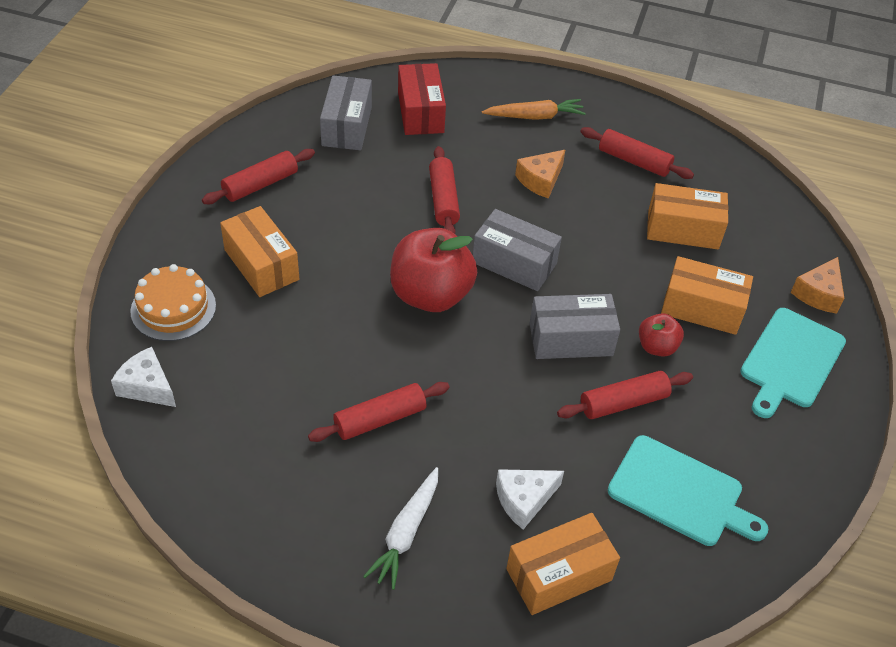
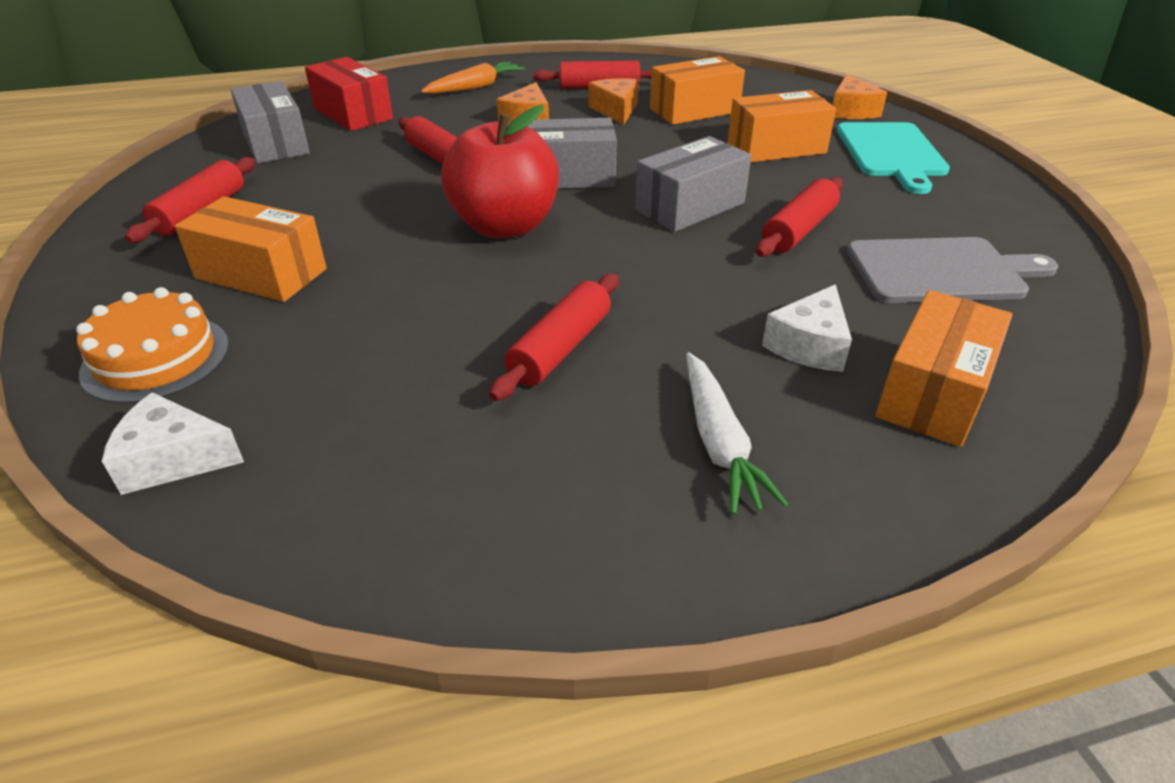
camera: 30 degrees left, 10 degrees down
(619, 199) = (616, 110): none -> orange cheese
(657, 347) = (774, 183): red apple -> none
(680, 493) = (941, 271): turquoise cutting board -> grey cutting board

